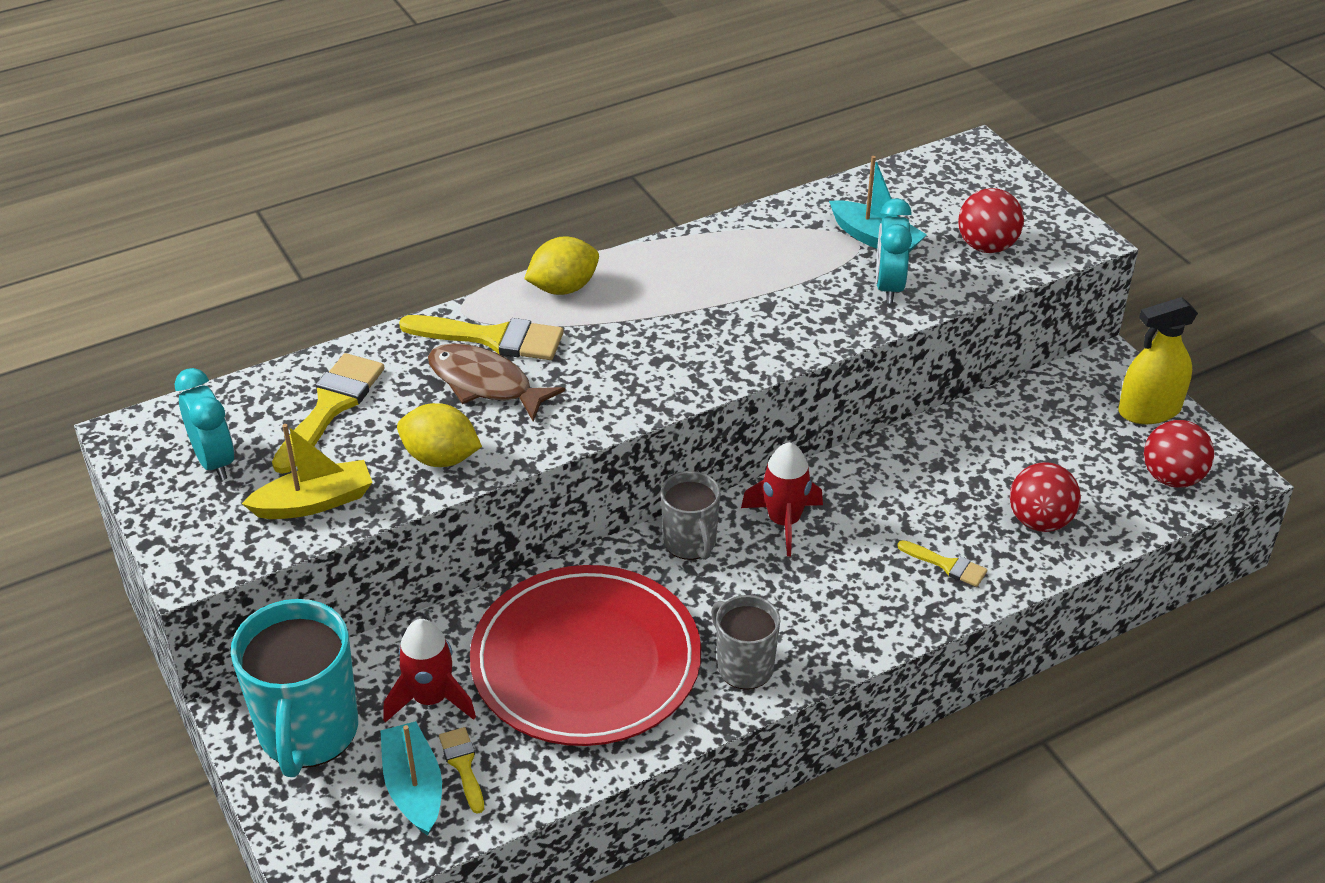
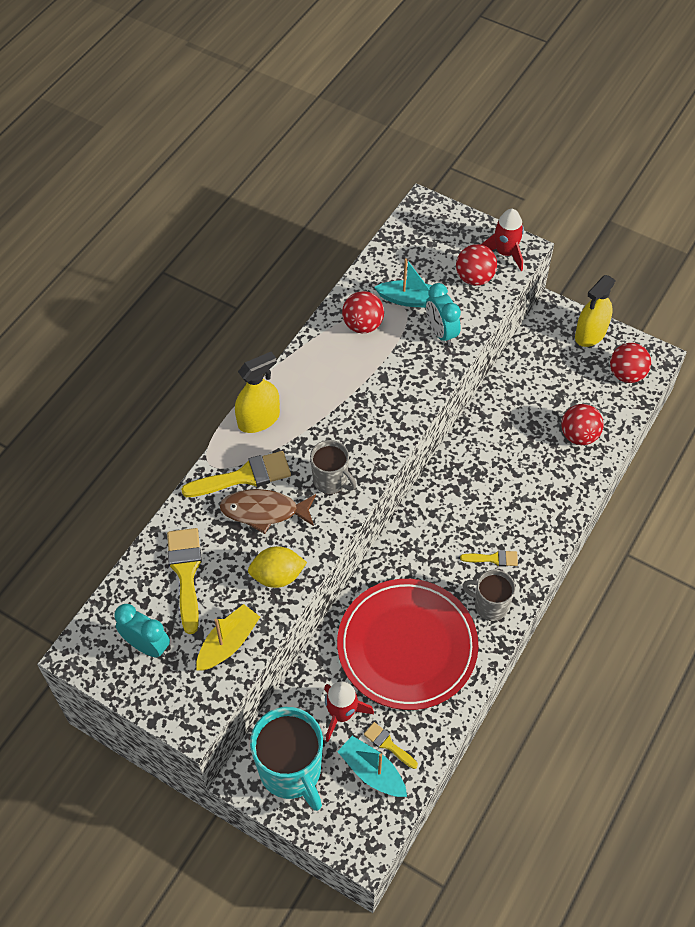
camera: 30 degrees left, 15 degrees up
(563, 288) = (258, 419): yellow lemon -> yellow spray bottle
(690, 543) = (410, 541): grey mug -> grey mug (331, 481)
(784, 522) = (450, 502): red rocket -> red rocket (505, 253)
(786, 242) = (362, 325): none -> red ball
(947, 565) = (550, 488): yellow brush -> yellow brush (493, 558)

